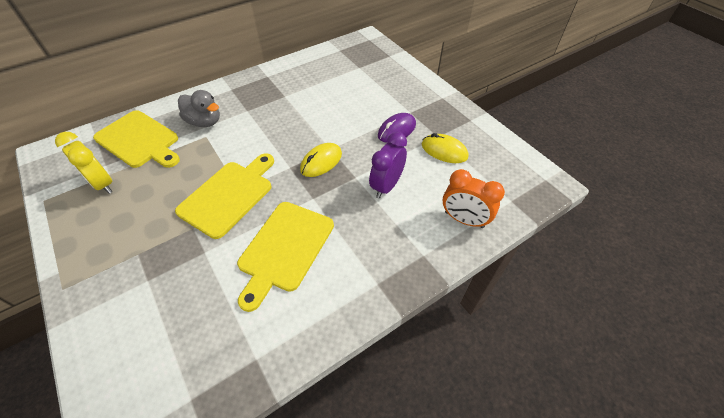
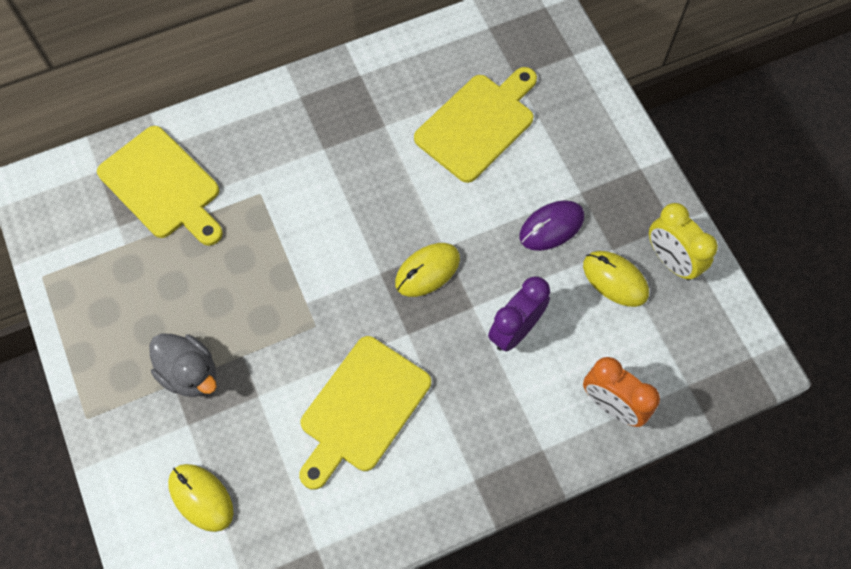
camera: 10 degrees right, 15 degrees up
(102, 184) = (118, 260): yellow clock -> yellow clock (671, 260)
(155, 333) = (201, 497): none -> yellow mouse
(204, 122) = (258, 163): grey duck -> grey duck (190, 373)
(229, 195) = (292, 310): yellow cutting board -> yellow cutting board (478, 124)

